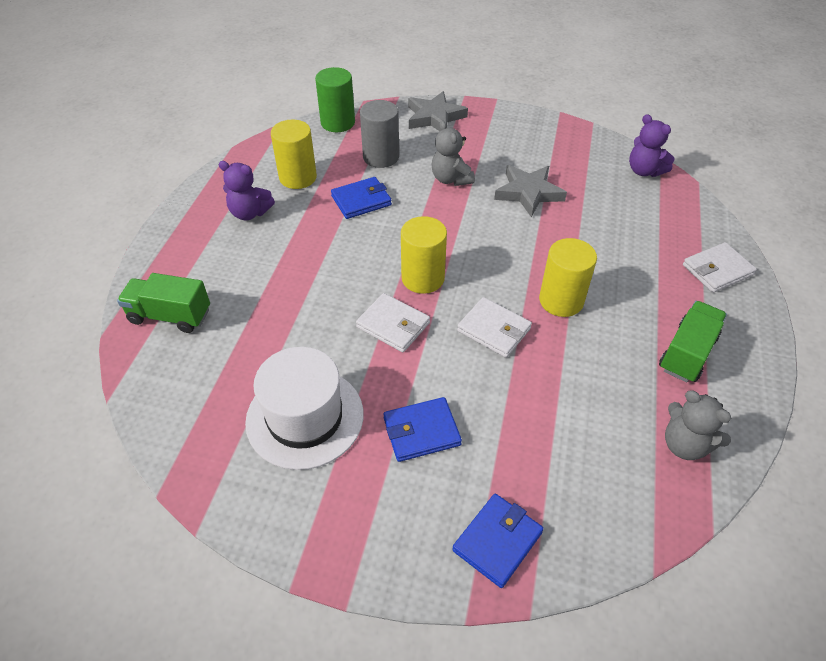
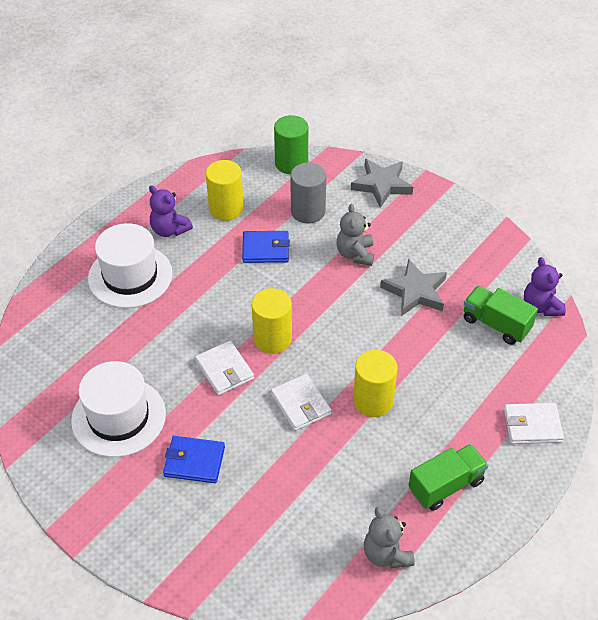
camera: 25 degrees right, 0 degrees up
(170, 316) = (66, 300): green truck -> green truck (496, 324)
(232, 268) = (130, 276): none -> white hat
(497, 541) = (198, 560): blue wallet -> none

